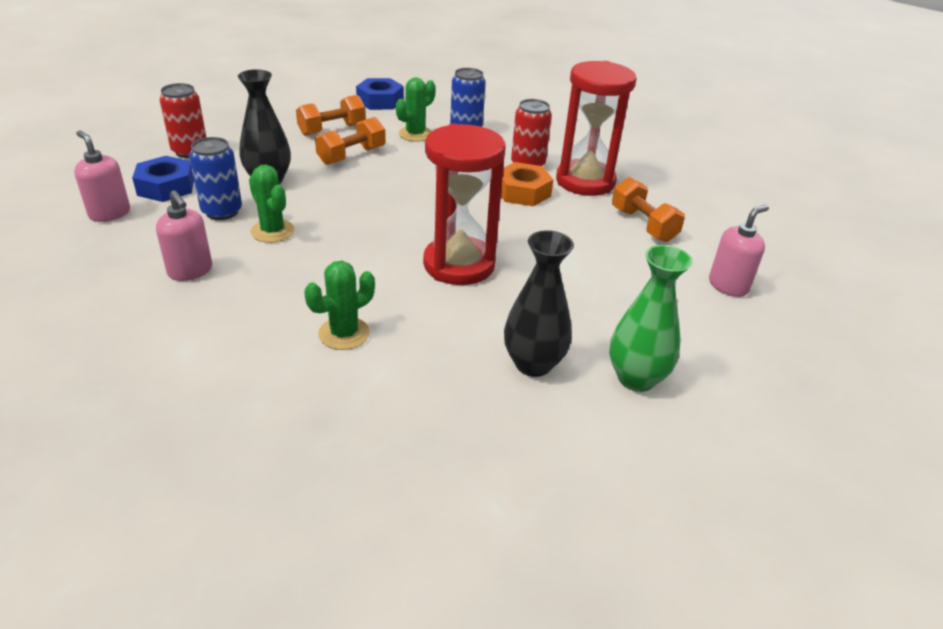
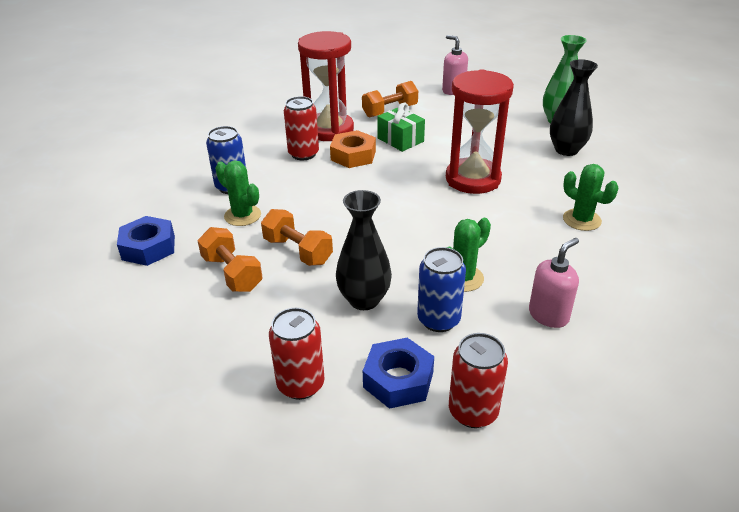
camera: 90 degrees left, 0 degrees up
(109, 213) = (473, 411): pink soap dispenser -> red can
(562, 225) = (400, 140): none -> green gift

